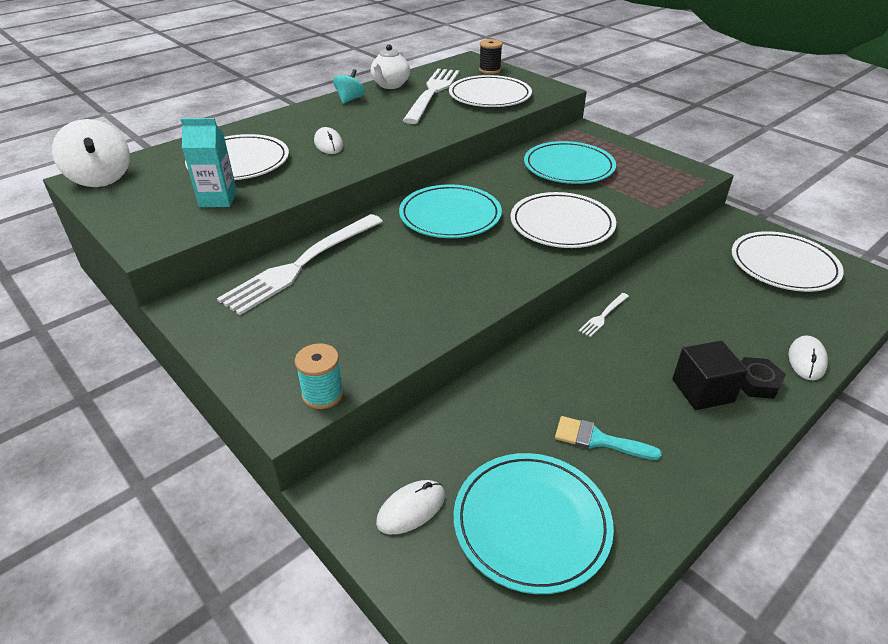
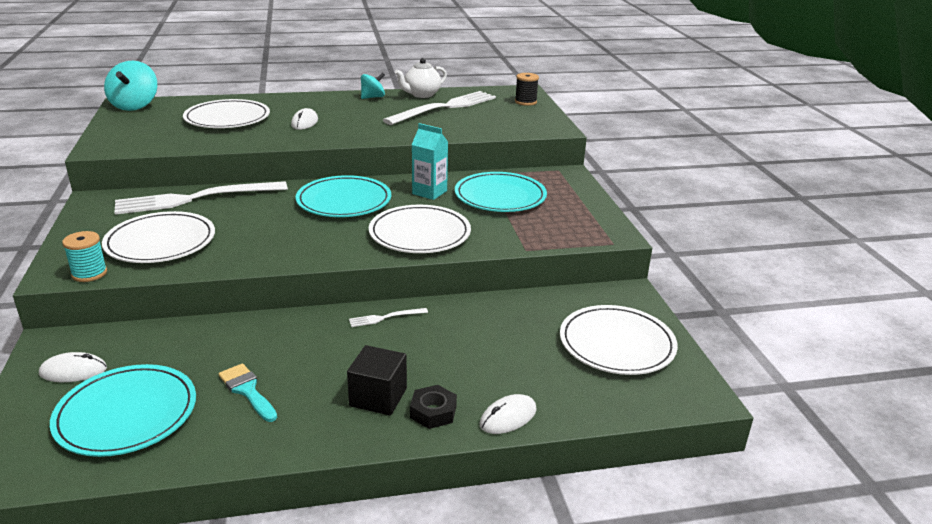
camera: 30 degrees right, 10 degrees down
(101, 178) = (135, 106): white spinning top -> turquoise spinning top
(218, 199) = (177, 136): turquoise carton -> turquoise carton (429, 192)
(490, 96) = (488, 120): white plate -> white plate (160, 242)

